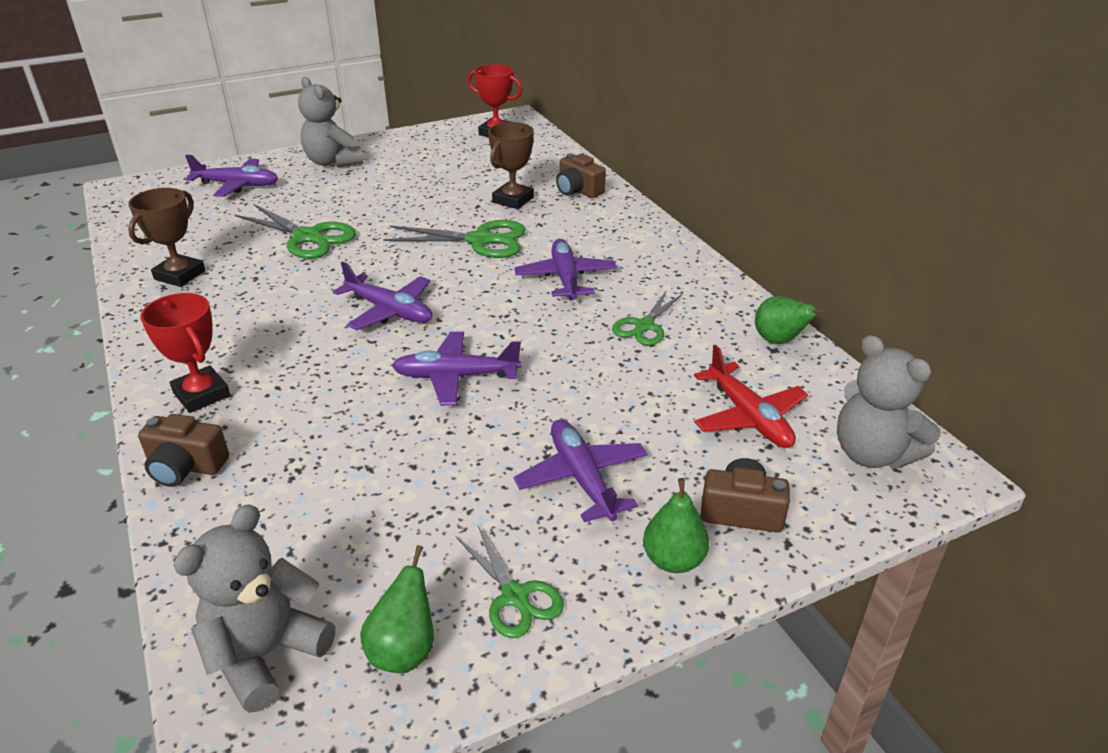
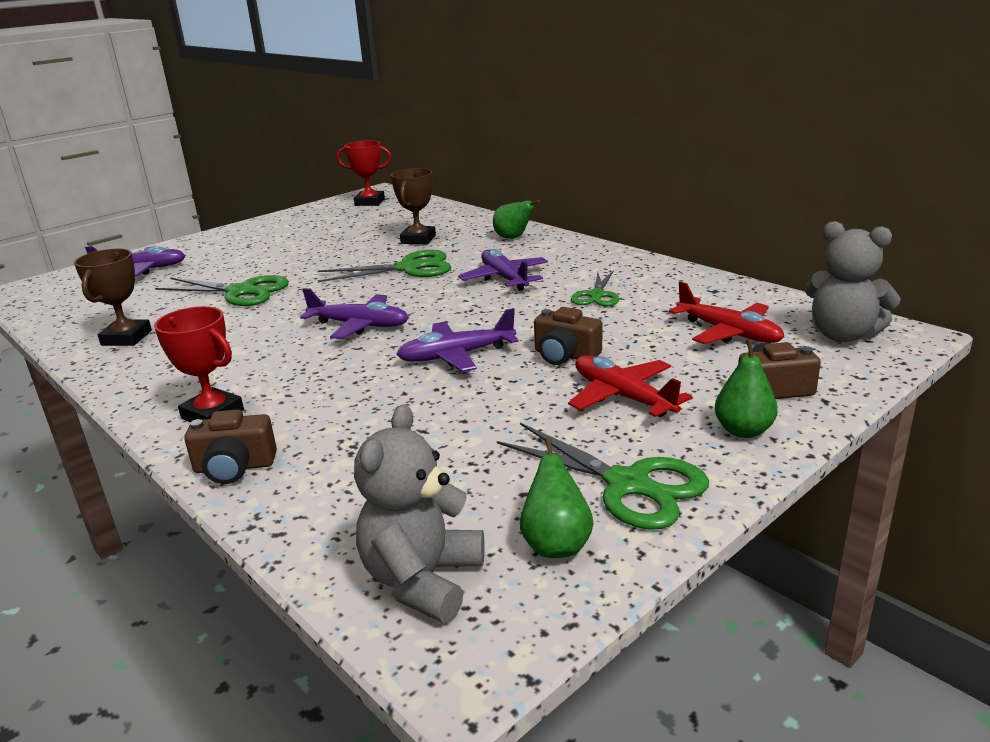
camera: 15 degrees left, 10 degrees down
(333, 162) = (228, 241): grey teddy bear -> none
(515, 596) = (628, 484): green scissors -> green scissors, size x1.59
(578, 190) = (471, 225): brown camera -> brown camera (565, 355)
(582, 478) = (622, 397): purple plane -> red plane
(779, 341) = (714, 285): green pear -> green pear (513, 238)

